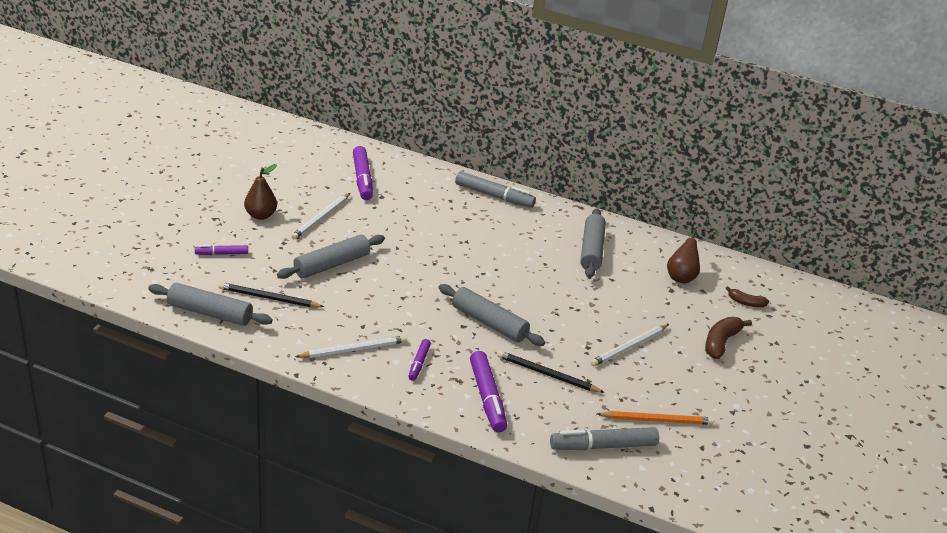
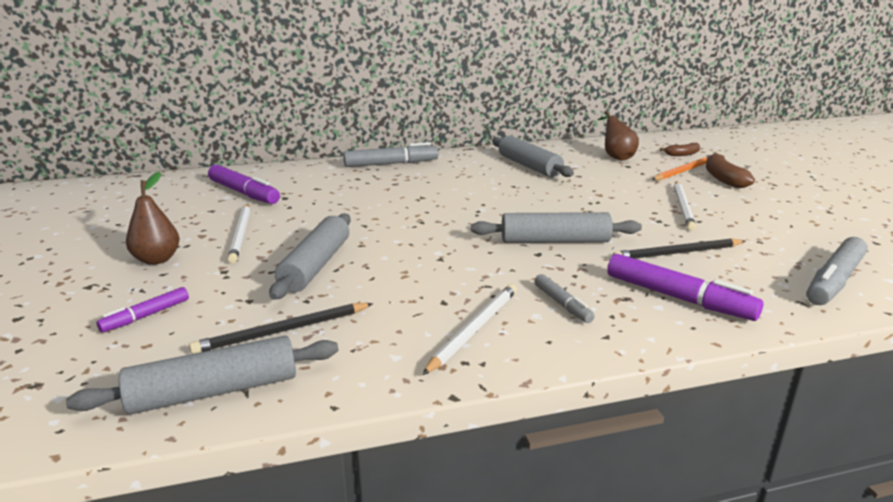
camera: 35 degrees left, 10 degrees down
(419, 363) = (562, 304): purple marker -> grey marker
(657, 420) = (812, 241): orange pencil -> orange pencil (685, 170)

